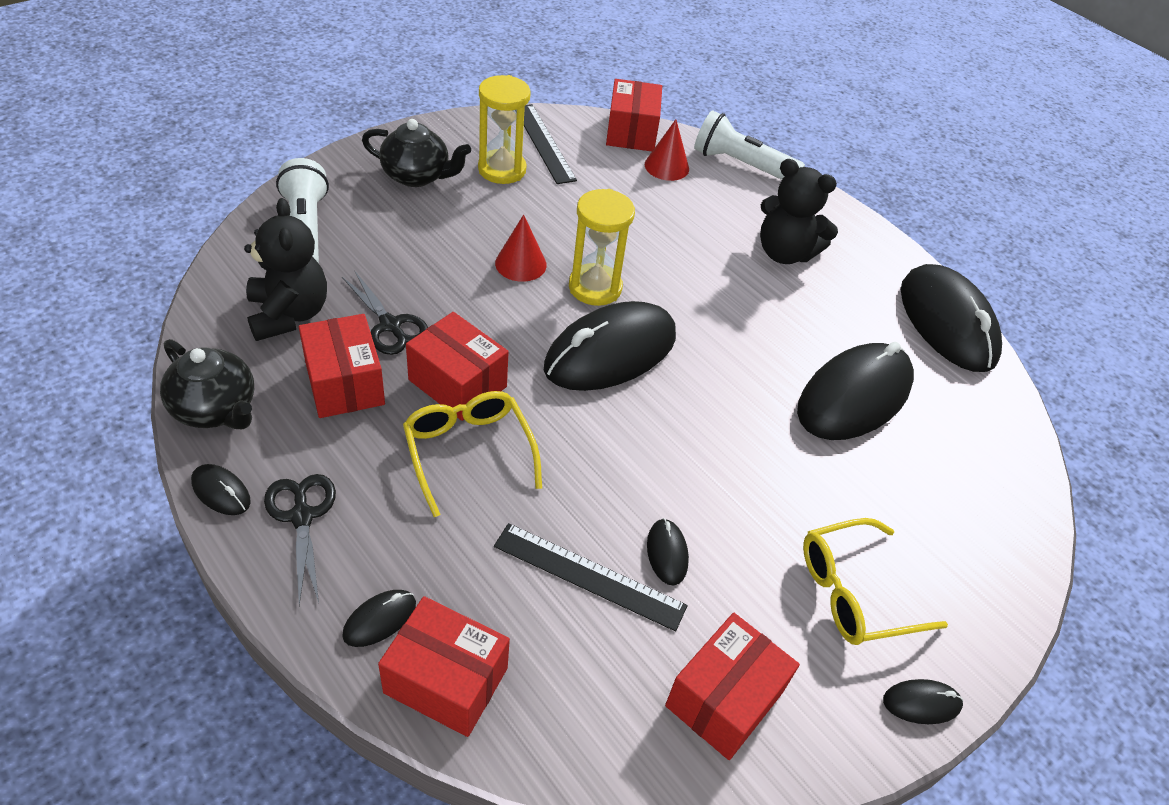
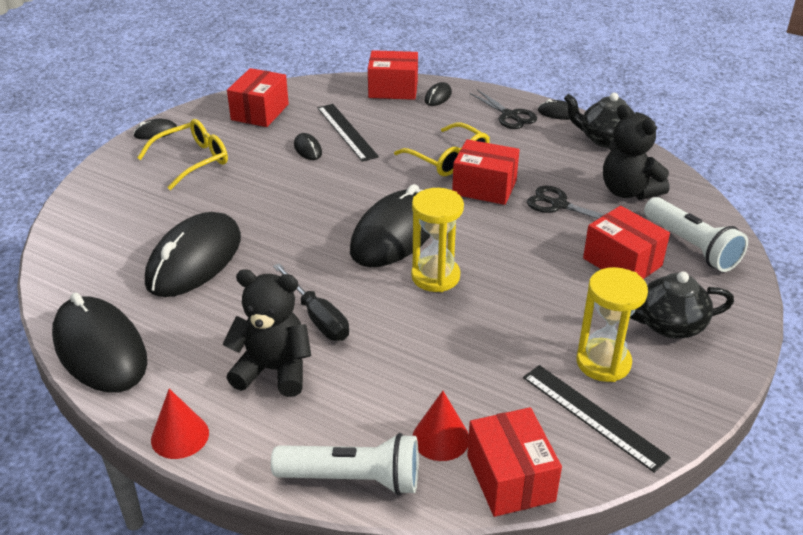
camera: 165 degrees right, 10 degrees down
(345, 383) = (551, 168): red box -> red box (622, 262)
(520, 264) = (508, 276): red cone -> red cone (180, 436)
(589, 576) = (346, 132): black ruler -> black ruler turned 60 degrees clockwise
(732, 286) = (317, 317): none -> black screwdriver

